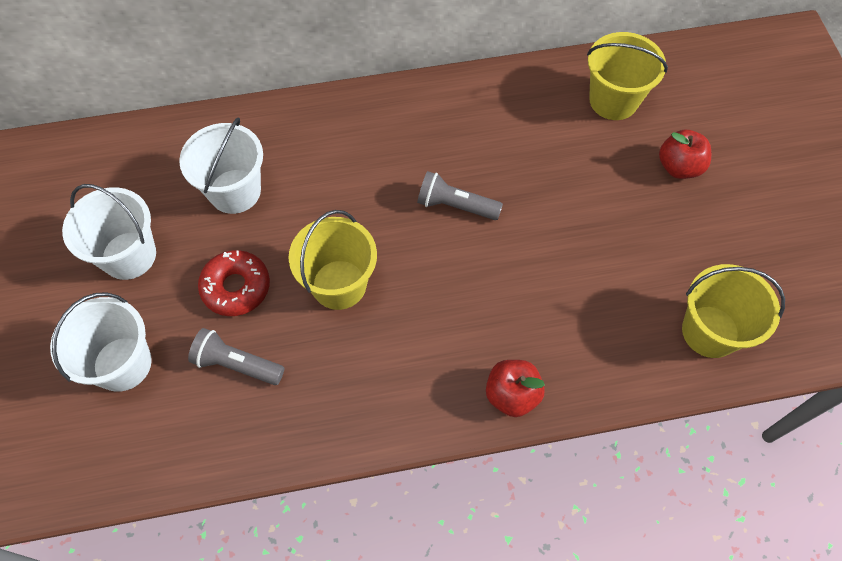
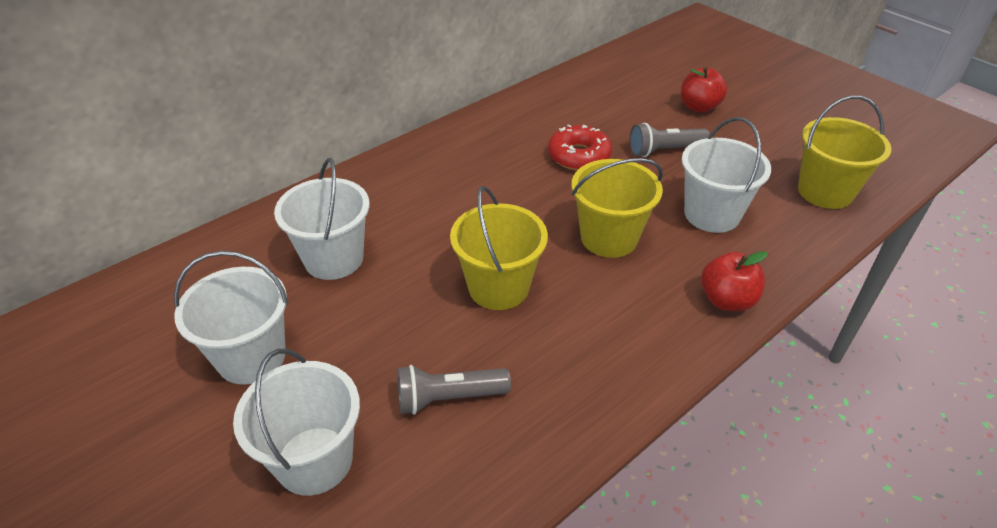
camera: 30 degrees left, 20 degrees down
(236, 287) = (395, 333): red donut -> red donut (579, 156)
(455, 205) = (552, 191): grey flashlight -> grey flashlight (664, 150)
(576, 302) = (711, 214): none -> white bucket
(613, 100) = (613, 87): yellow bucket -> yellow bucket (609, 238)

